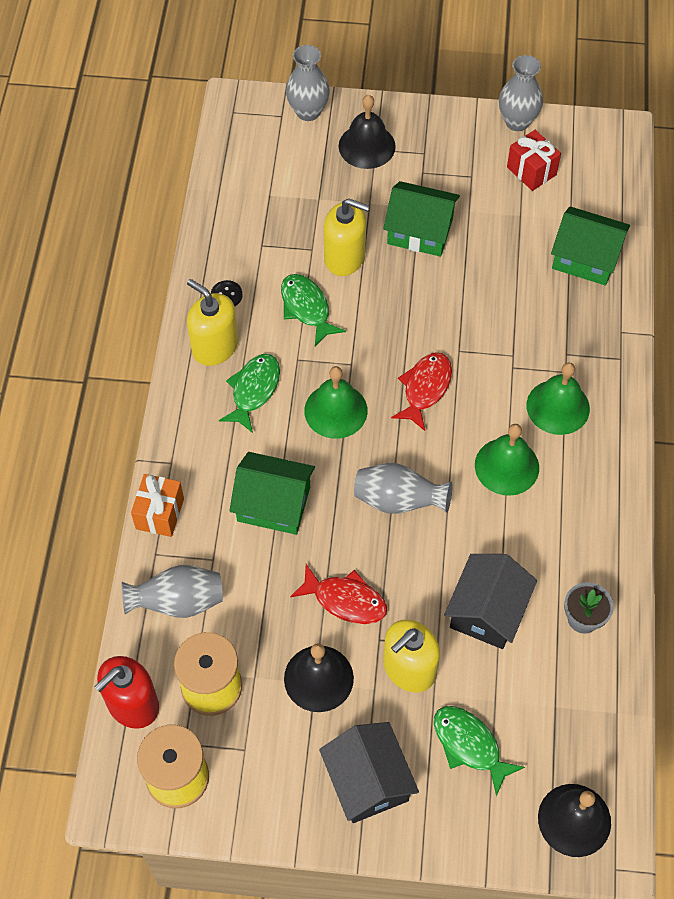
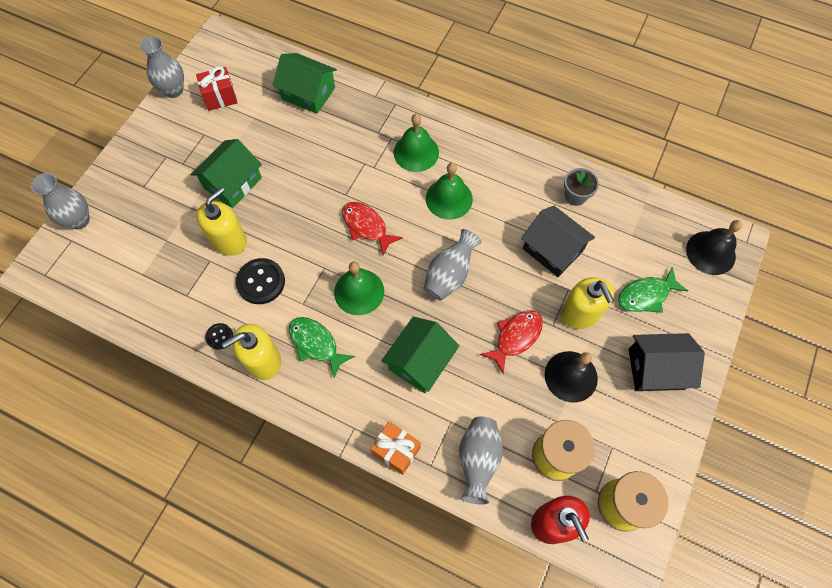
camera: 70 degrees left, 5 degrees up
(306, 308) = (261, 282): green fish -> black button
(367, 146) = (137, 191): black bell -> none
(586, 258) = (308, 93): green house -> green house turned 75 degrees clockwise

